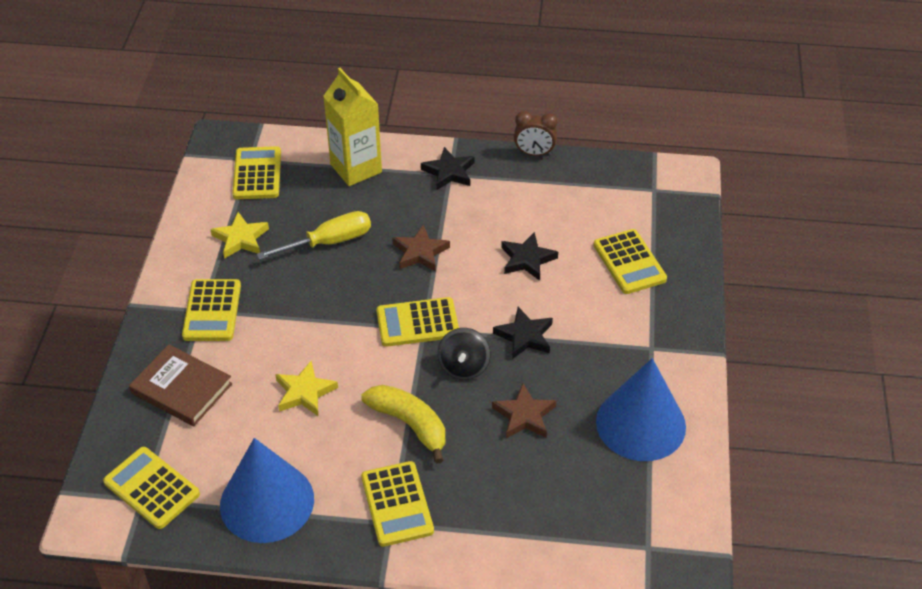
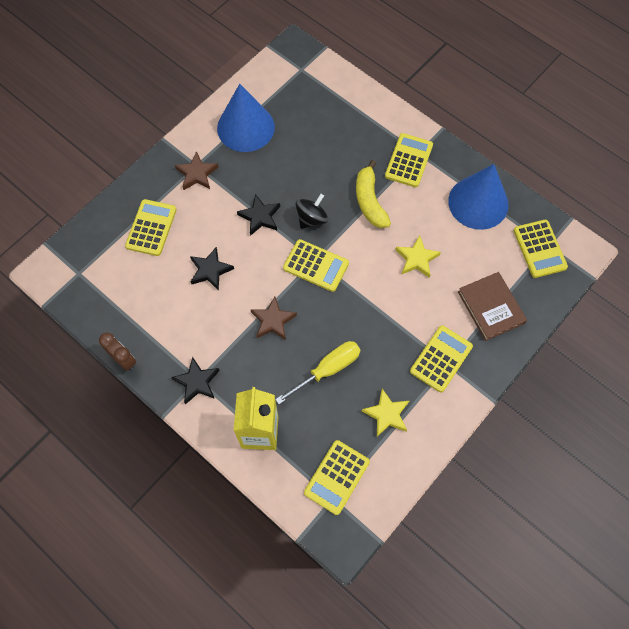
camera: 145 degrees left, 20 degrees up
(328, 242) = (327, 370): yellow screwdriver -> yellow screwdriver turned 135 degrees clockwise
(524, 415) = (302, 168): brown star -> brown star (197, 174)

